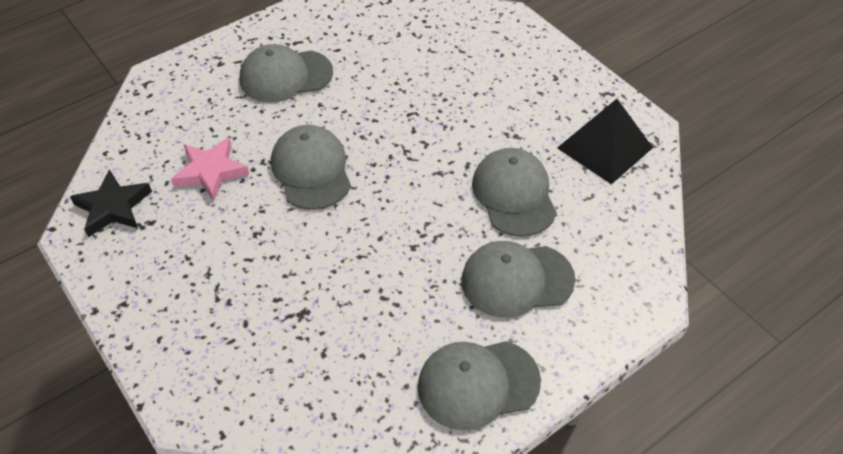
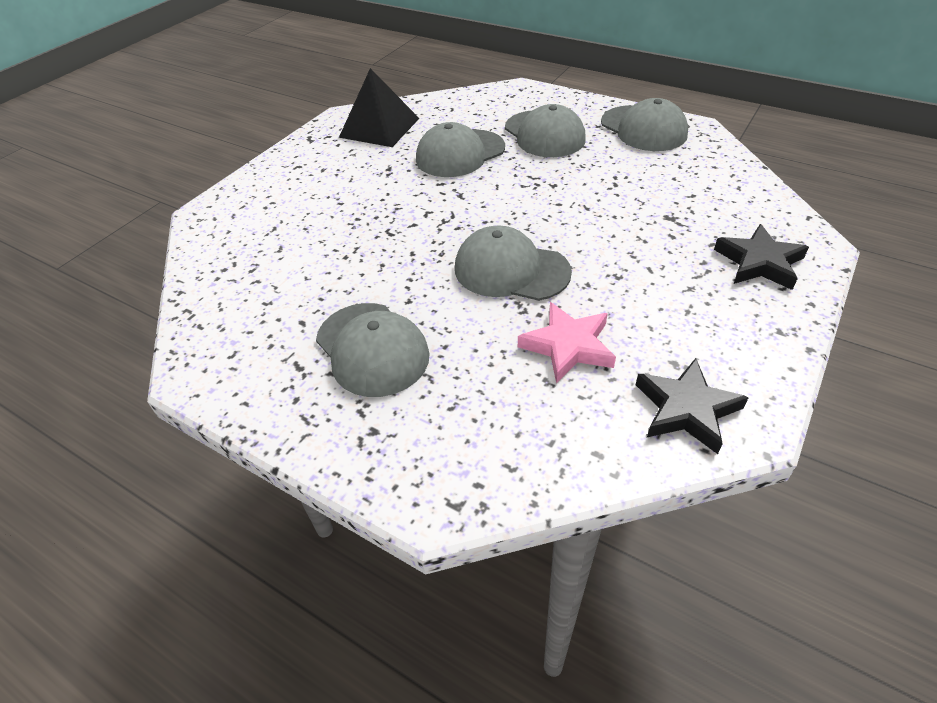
camera: 110 degrees left, 5 degrees down
(197, 342) = (759, 262): none -> black star
(311, 170) = (511, 270): grey cap -> grey cap turned 60 degrees clockwise

